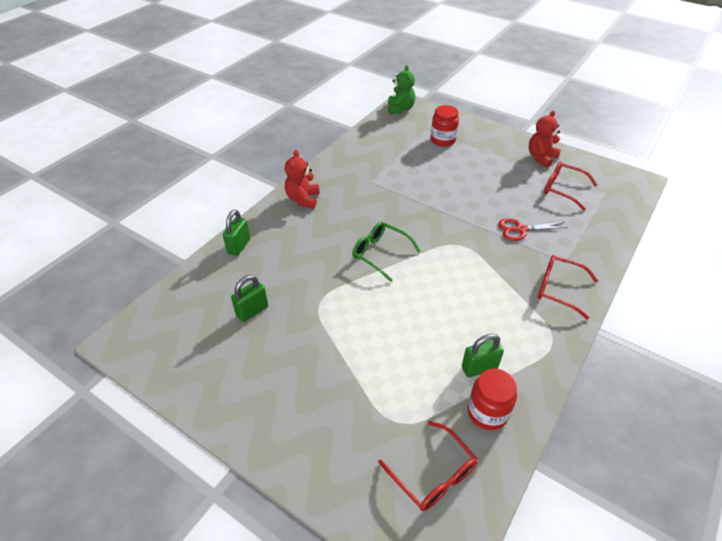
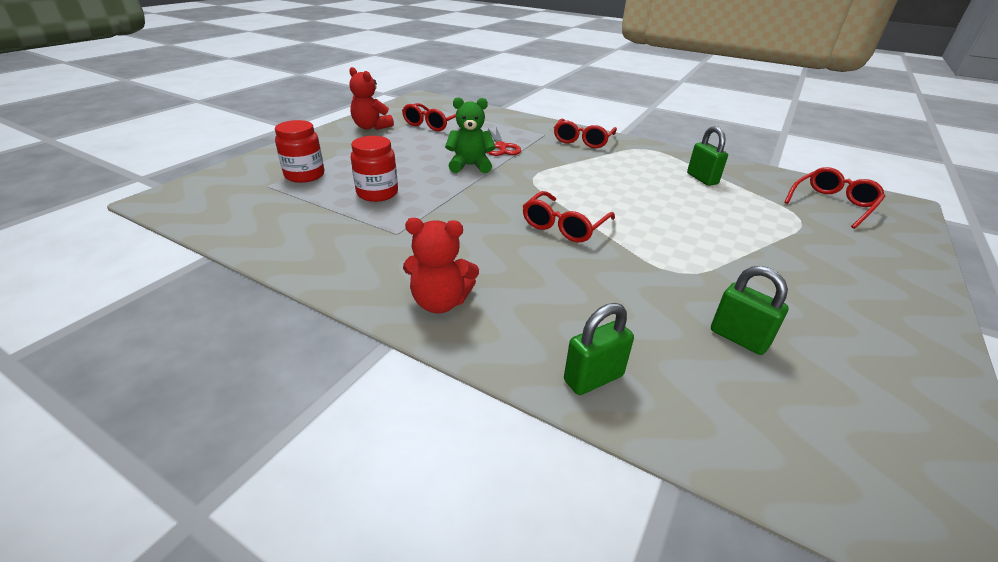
camera: 95 degrees left, 10 degrees down
(239, 246) = (593, 378): green padlock -> green padlock turned 45 degrees counterclockwise
(380, 253) = (564, 226): green glasses -> red glasses
(400, 109) = (181, 204): green teddy bear -> green teddy bear (470, 166)
(487, 412) = (747, 179): red jar -> red jar (377, 193)

